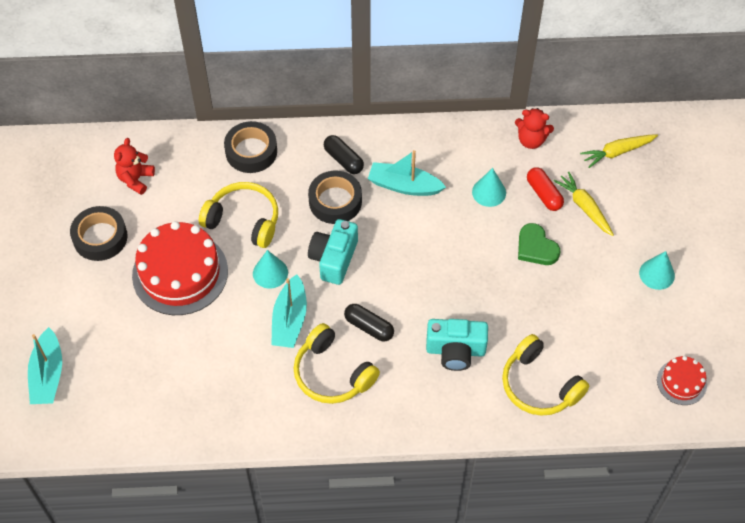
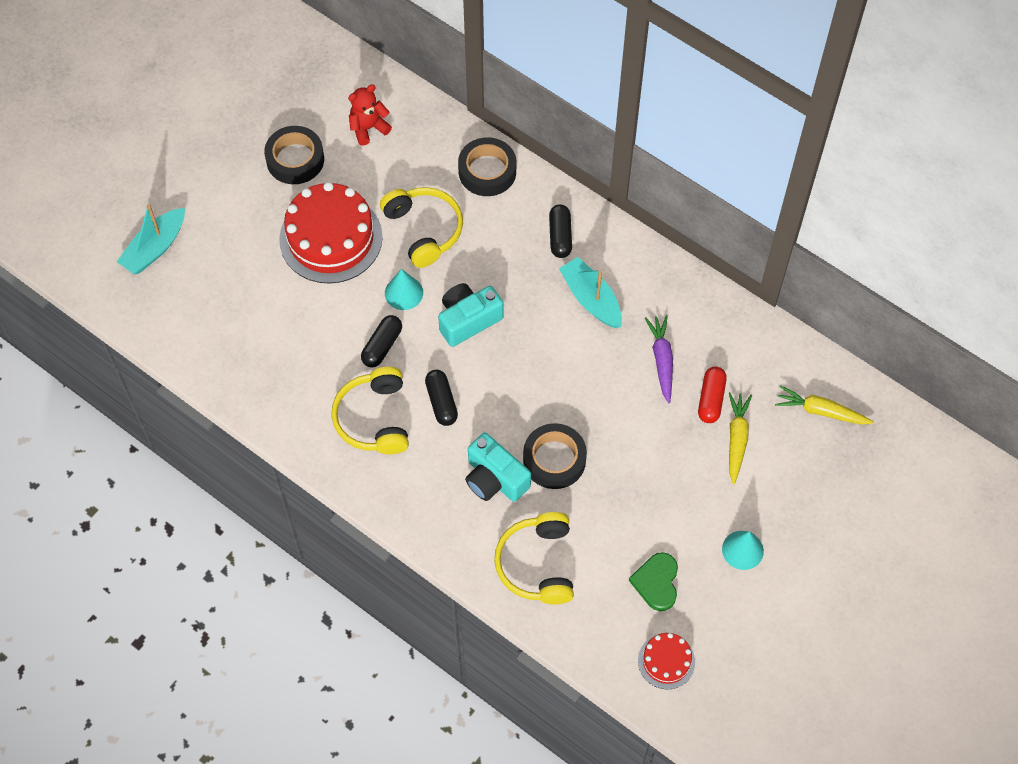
camera: 40 degrees right, 5 degrees up
(290, 320) = (382, 346): turquoise boat -> black capsule
(335, 201) = (517, 269): black tape -> black tape (554, 459)
(489, 192) = (662, 360): turquoise cone -> purple carrot
(531, 140) = (749, 340): red teddy bear -> none
(536, 247) = (655, 442): green heart -> green heart (656, 582)

